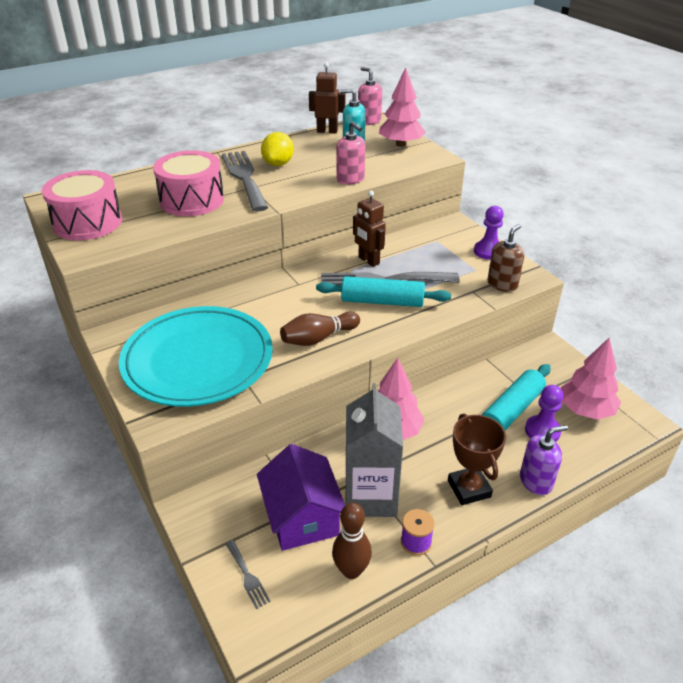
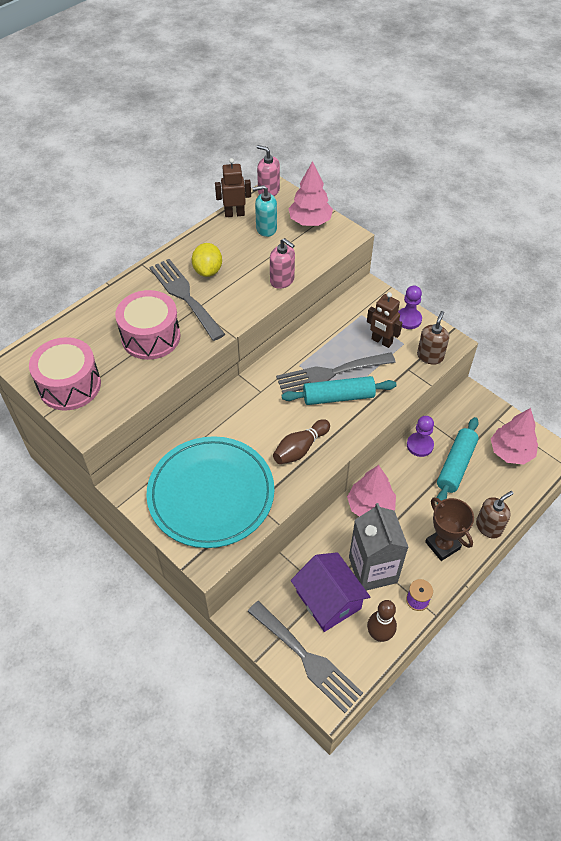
camera: 15 degrees left, 15 degrees up
(247, 576) = (307, 658): grey fork -> grey fork, size x2.29
(368, 260) = (310, 351): brown robot -> brown robot (381, 341)
(536, 481) = (489, 527): purple soap dispenser -> brown soap dispenser
(542, 431) = (483, 479): purple pawn -> purple pawn (420, 445)

